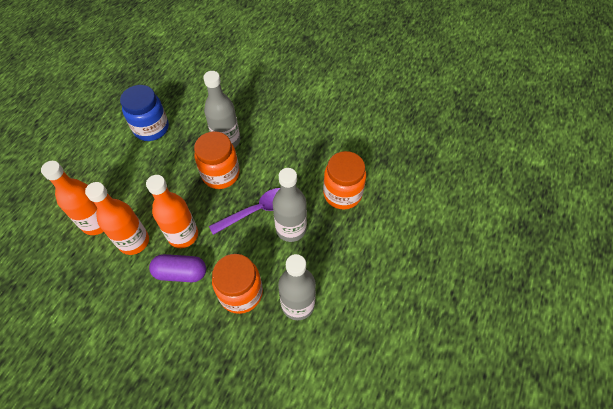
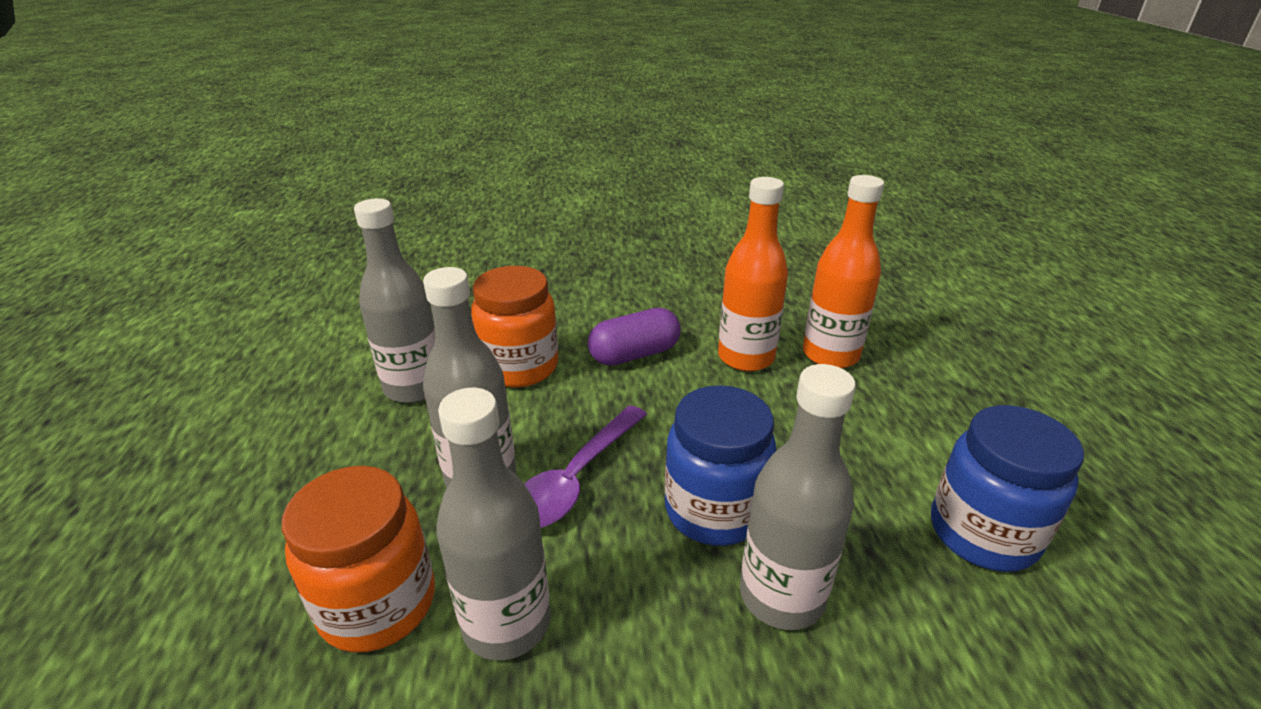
camera: 150 degrees right, 25 degrees down
(183, 235) = (679, 392): orange bottle -> none
(221, 174) = (714, 510): orange jar -> blue jar
(307, 170) = (506, 623): none -> grey bottle

